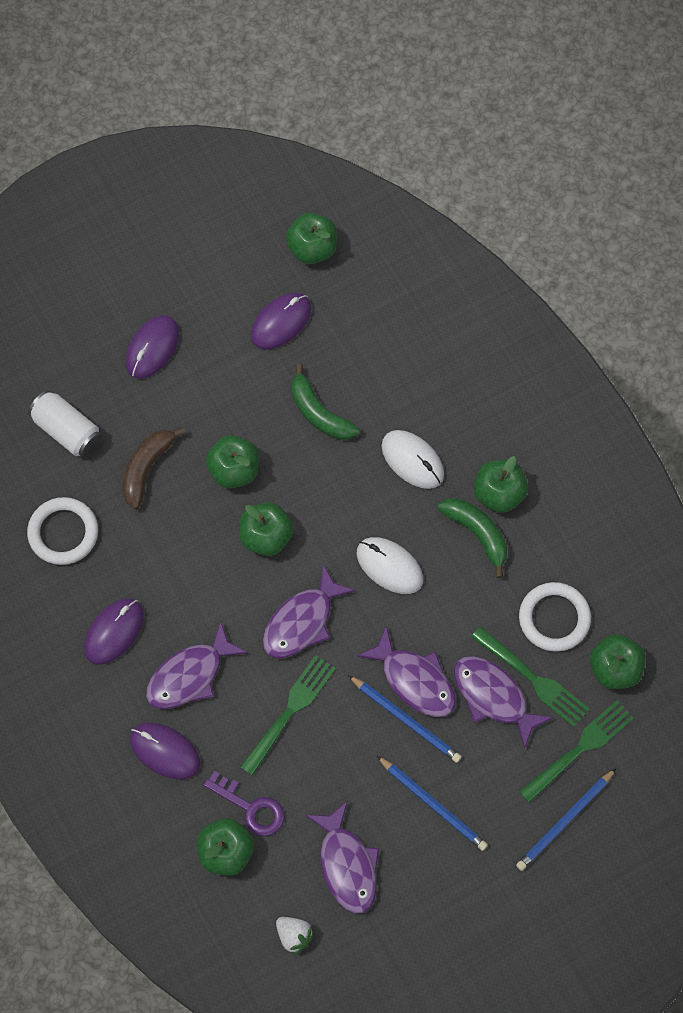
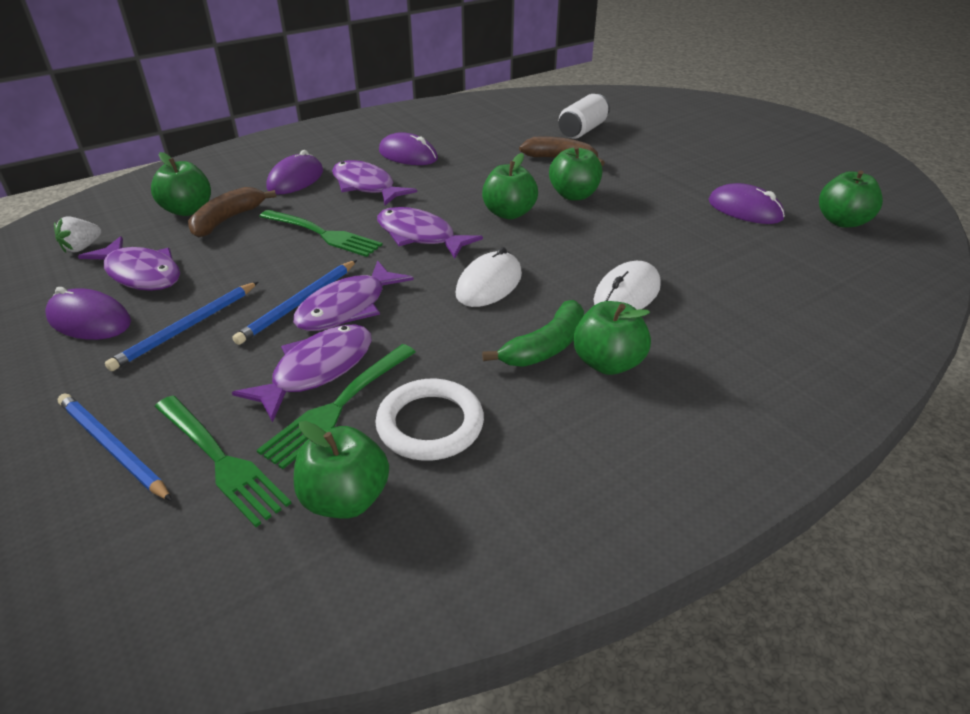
camera: 85 degrees right, 30 degrees down
(63, 533) = (493, 134): white ring -> none
(152, 348) = (676, 156): purple mouse -> purple mouse (89, 320)
(251, 807) = (227, 220): purple key -> brown banana
(319, 413) = (656, 234): green banana -> none
(347, 865) = (141, 274): purple fish -> purple fish turned 120 degrees counterclockwise

